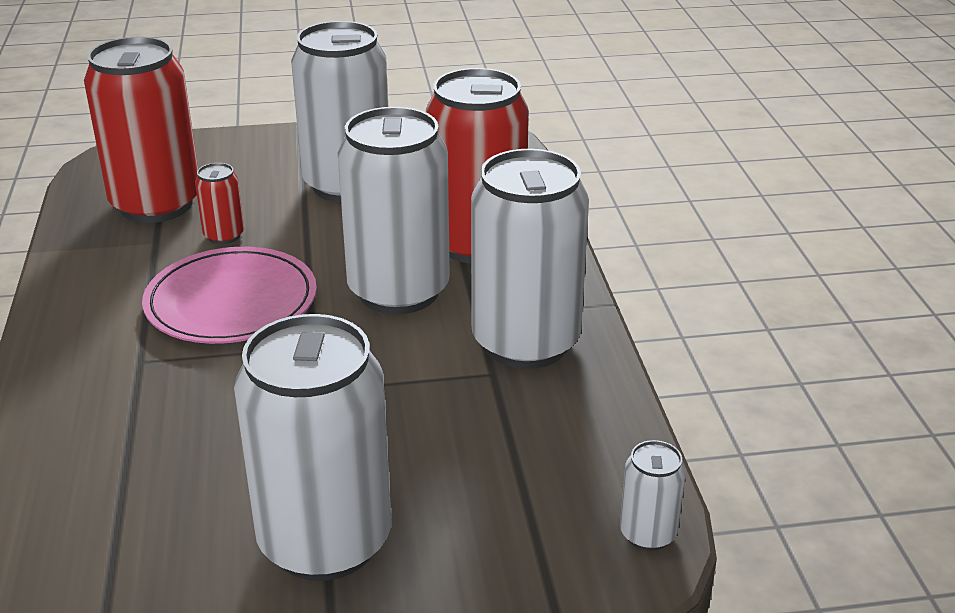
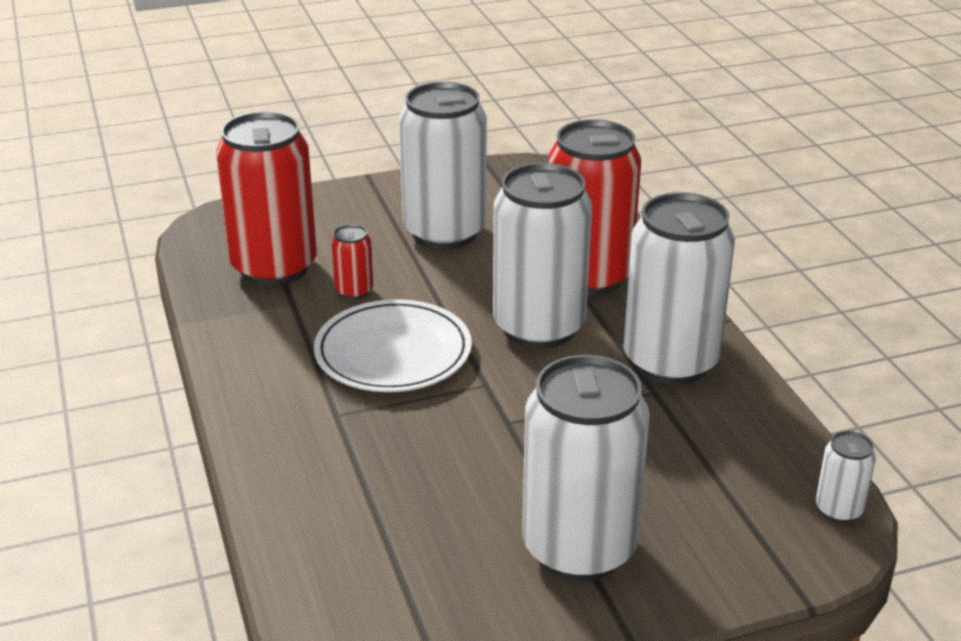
camera: 10 degrees left, 0 degrees up
(231, 302) = (393, 352): pink plate -> white plate

